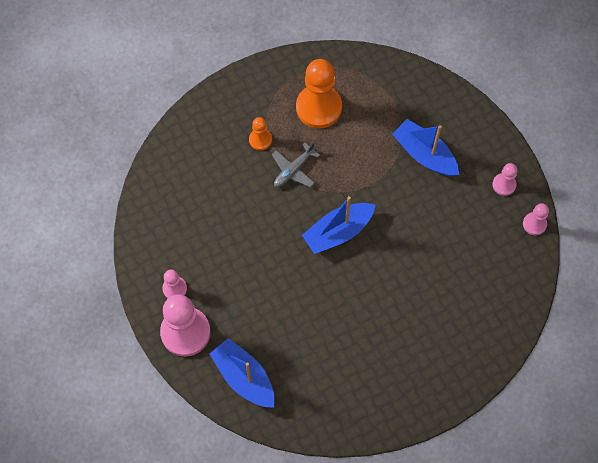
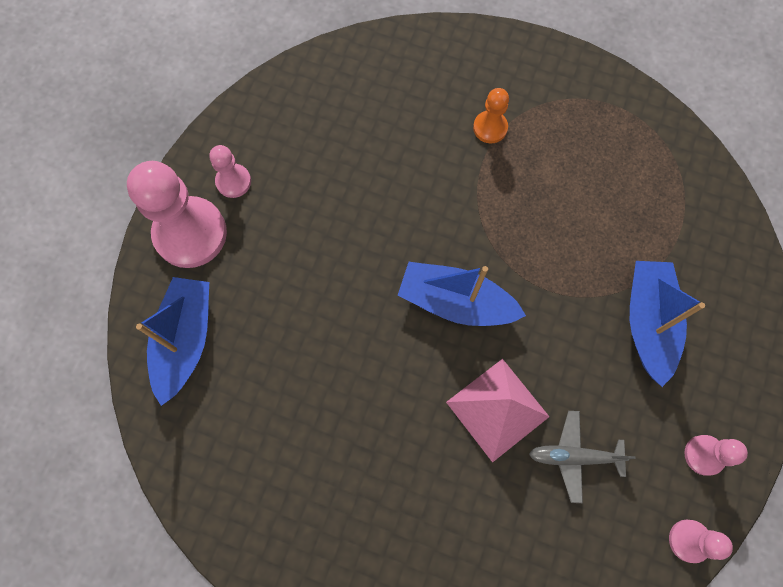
camera: 50 degrees right, 5 degrees up
(293, 170) = (487, 191): grey plane -> grey plane (574, 456)
(318, 107) = (589, 157): orange pawn -> none
(407, 256) = (497, 409): none -> pink pyramid

